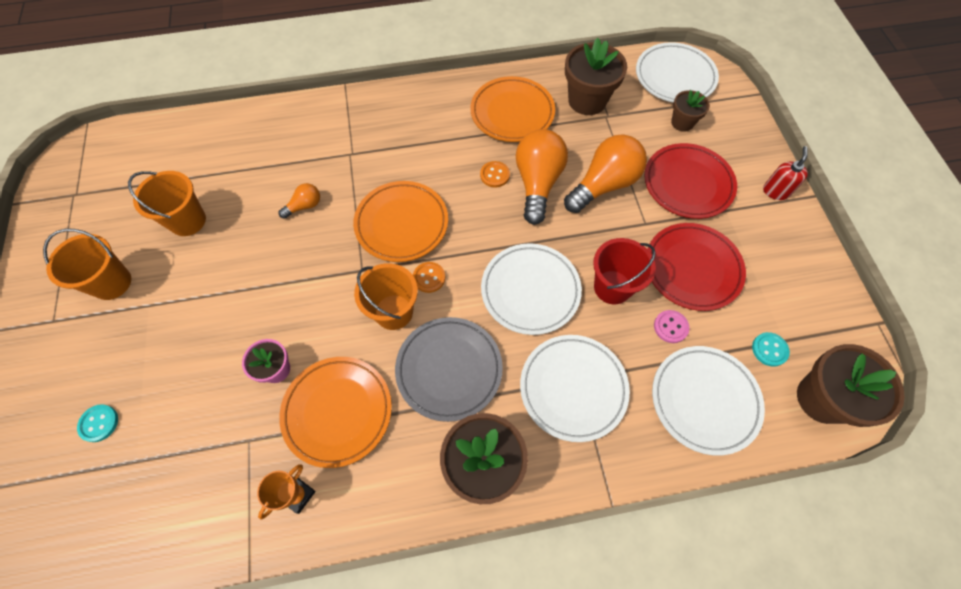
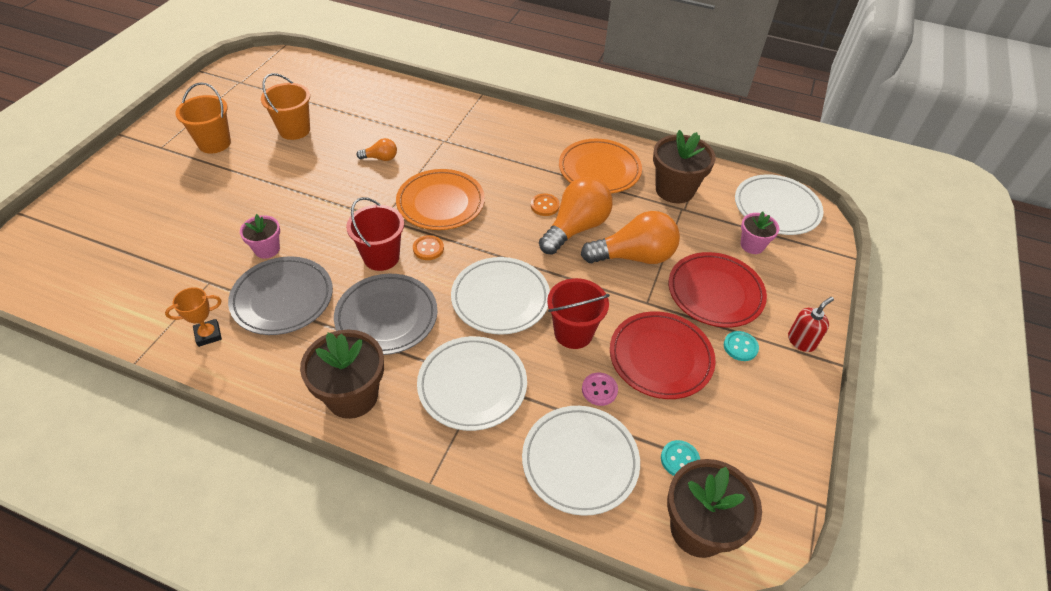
camera: 30 degrees right, 15 degrees down
(99, 423) = (132, 220): turquoise button -> turquoise button (740, 347)
(338, 411) = (283, 299): orange plate -> grey plate
(394, 312) = (381, 257): orange bucket -> red bucket
(682, 123) = (752, 245): brown flower pot -> pink flower pot

